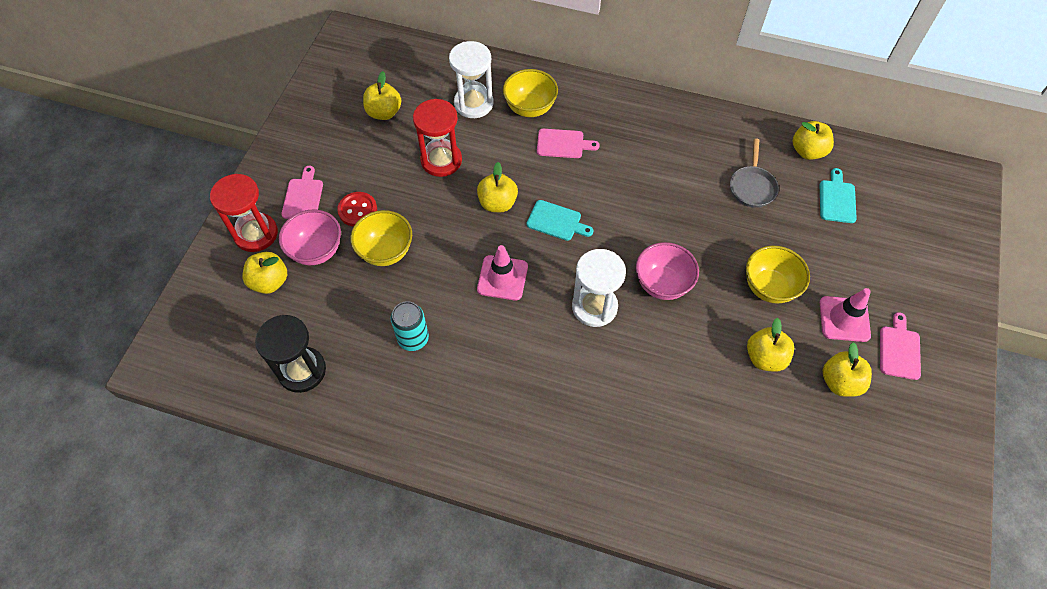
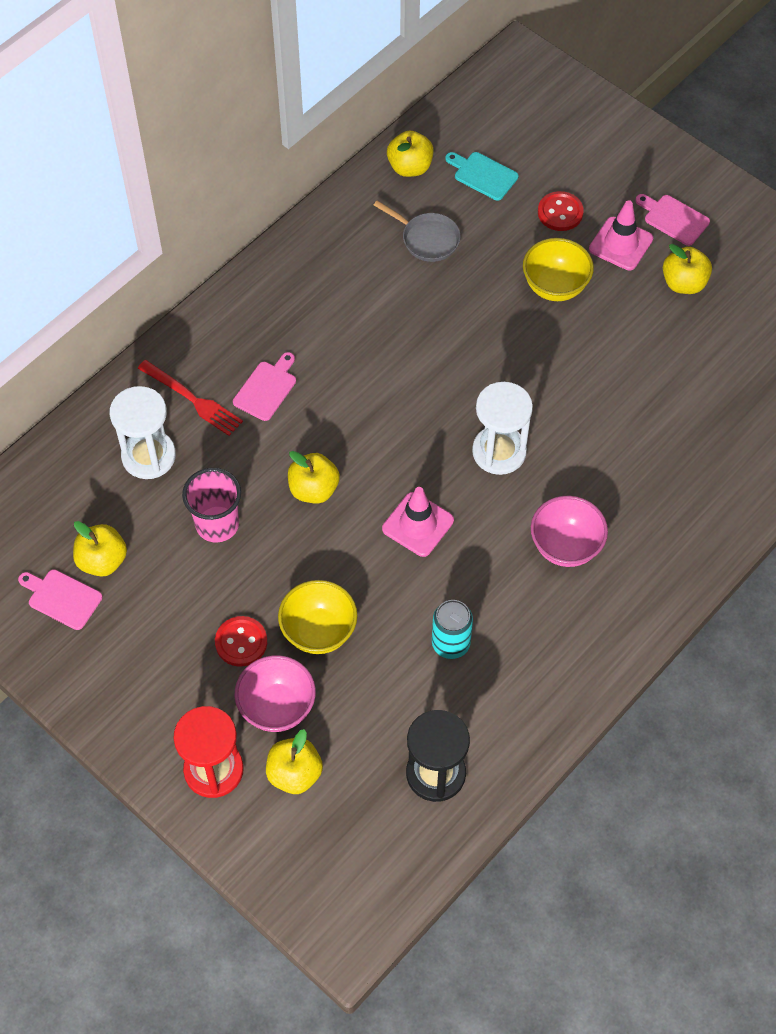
camera: 65 degrees left, 0 degrees up
(303, 197) = (186, 697): pink cutting board -> pink cutting board (62, 598)
(441, 160) = (217, 524): red hourglass -> pink cup
(530, 108) = (192, 399): yellow bowl -> red fork
(556, 221) = (371, 441): turquoise cutting board -> none
(662, 284) = (503, 377): pink bowl -> pink bowl (565, 546)
(765, 357) = (630, 330): yellow apple -> none
(842, 264) = (560, 212): none -> red button

